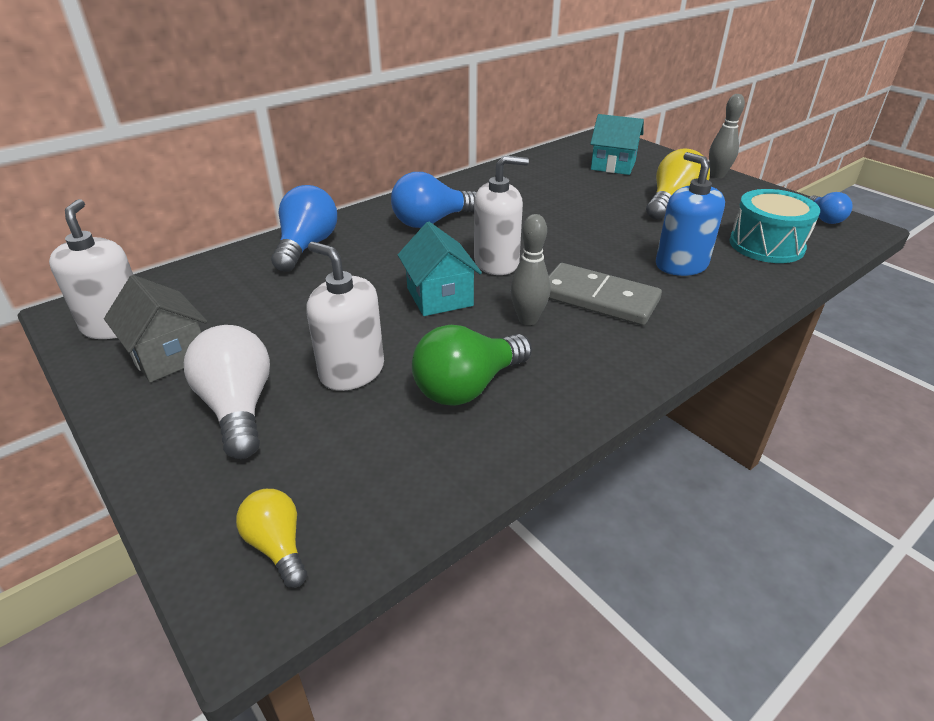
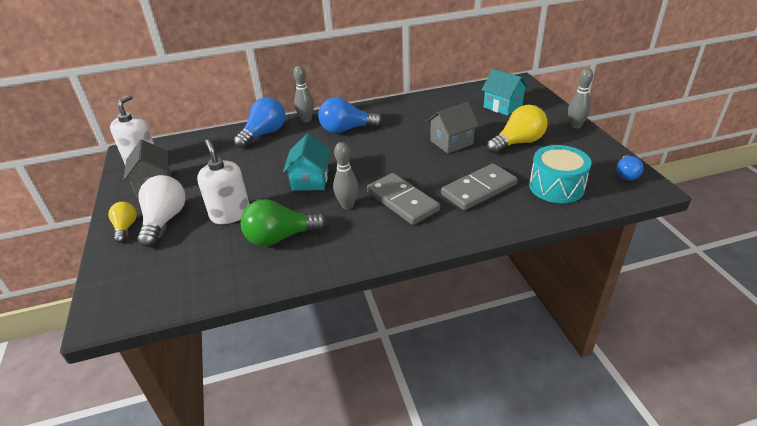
camera: 25 degrees right, 0 degrees up
(277, 546) = (132, 293): yellow light bulb -> yellow light bulb (125, 228)
(358, 218) = (306, 120): none -> grey bowling pin
(496, 262) = (361, 164): white soap dispenser -> none
(591, 215) = (451, 142): none -> grey house
(681, 265) = (478, 189): blue soap dispenser -> grey domino

